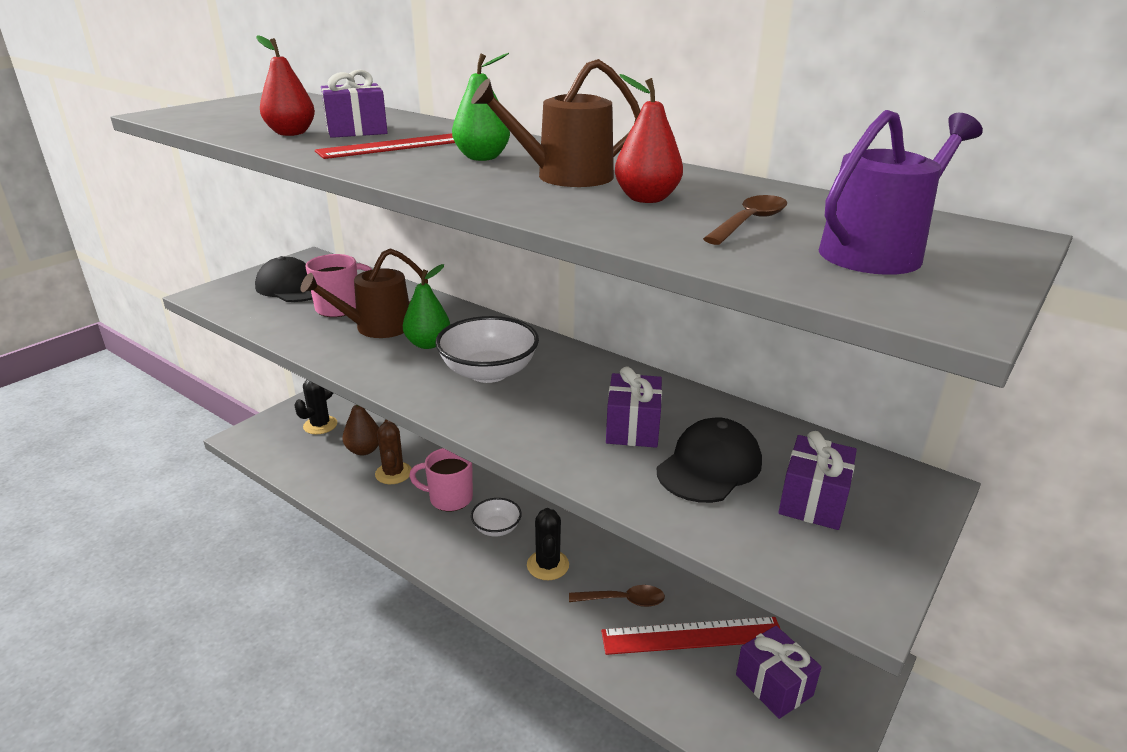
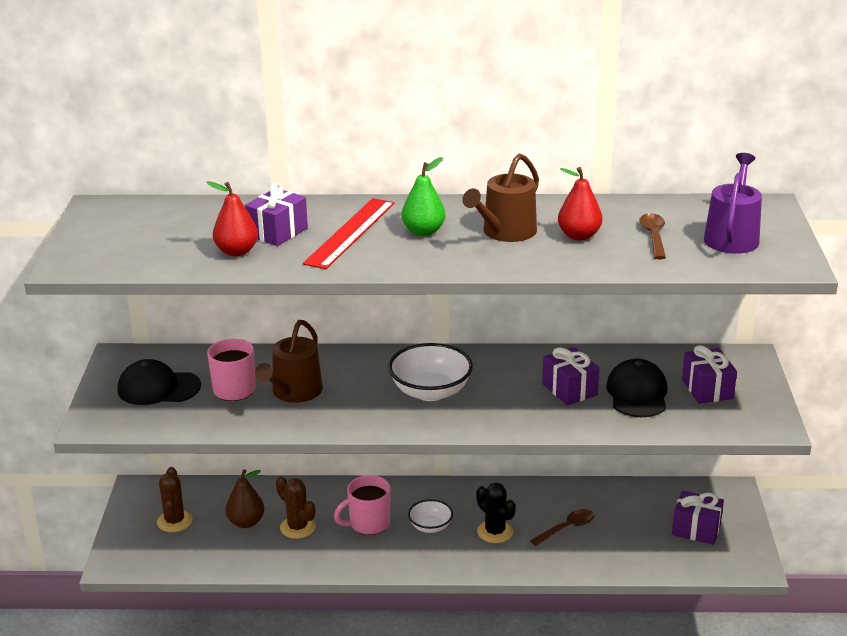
camera: 35 degrees left, 0 degrees up
(320, 425) = (174, 521): black cactus -> brown cactus
(428, 344) = (355, 389): green pear -> none
(692, 635) = (628, 527): red ruler -> none

